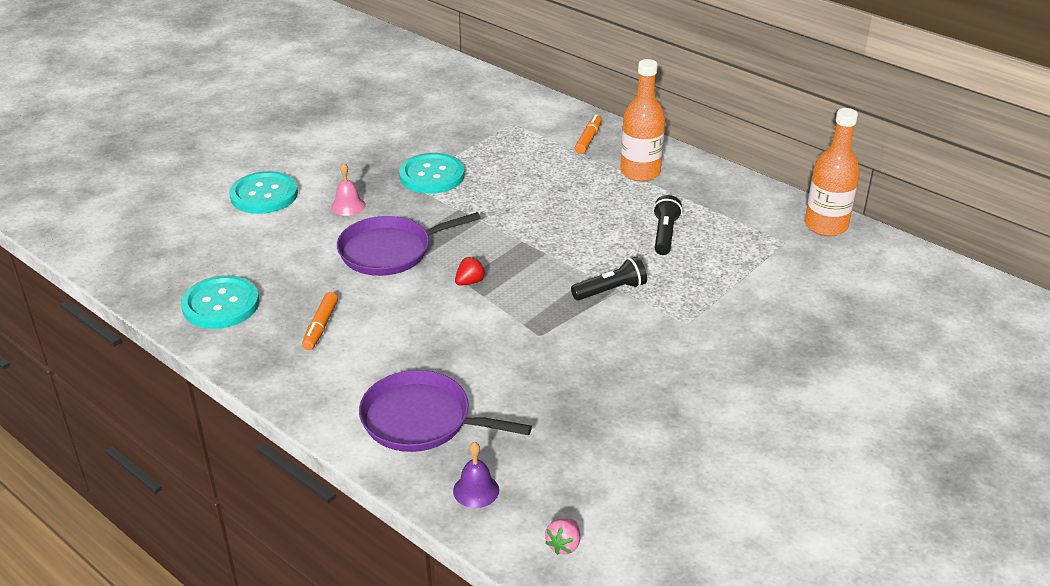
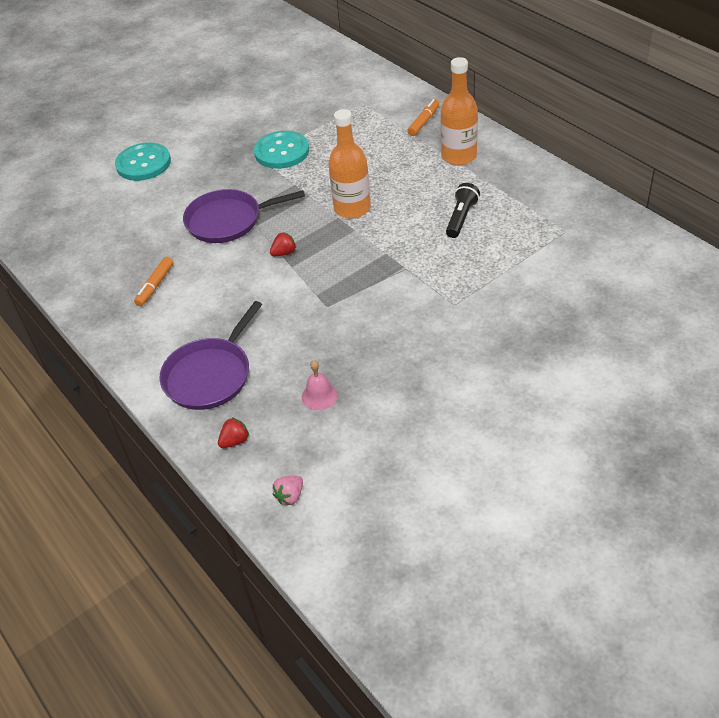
camera: 15 degrees right, 10 degrees up
(221, 304) = (84, 261): turquoise button -> none
(348, 206) = (206, 177): pink bell -> pink bell (319, 396)
(421, 420) = (210, 375): purple pan -> purple pan turned 90 degrees counterclockwise
(476, 490) = (235, 441): purple bell -> red strawberry
(611, 290) = (398, 268): black flashlight -> none
(826, 226) = (608, 217): orange bottle -> orange bottle (352, 208)

